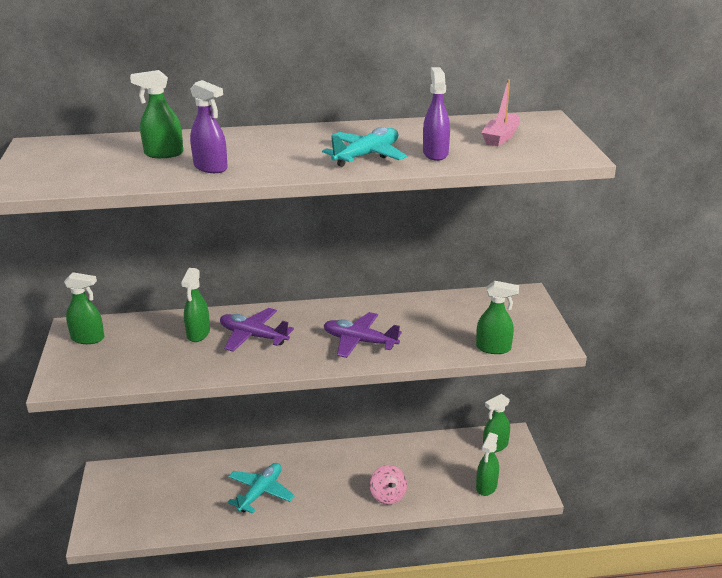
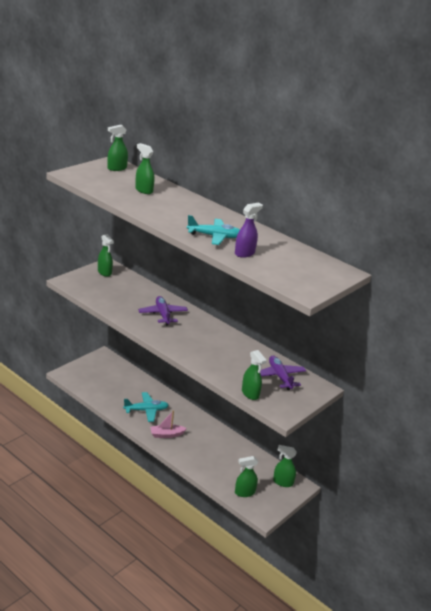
camera: 45 degrees right, 0 degrees up
(198, 334) = (145, 299): green spray bottle -> green spray bottle (117, 168)
(211, 168) = (145, 205): purple spray bottle -> none
(360, 341) = (199, 348): purple plane -> purple plane (280, 377)
(388, 496) = (194, 456): pink spinning top -> none
(501, 137) = (296, 266): pink boat -> pink boat (166, 434)

